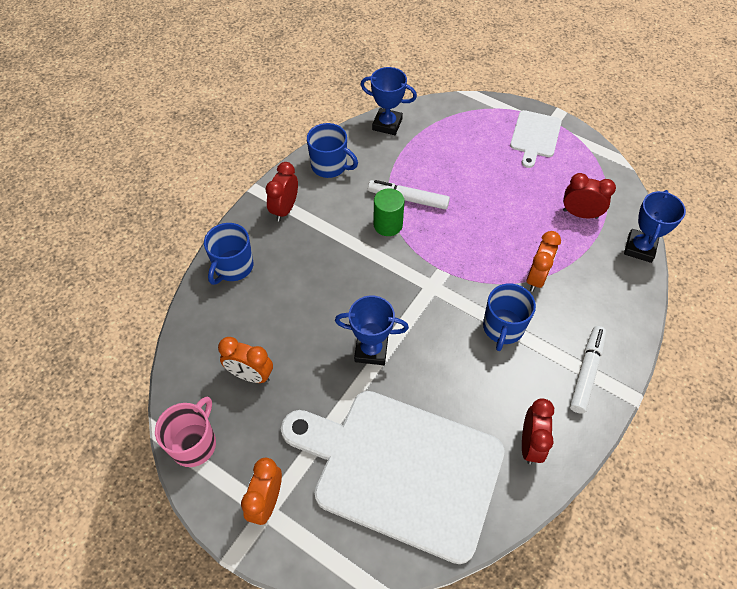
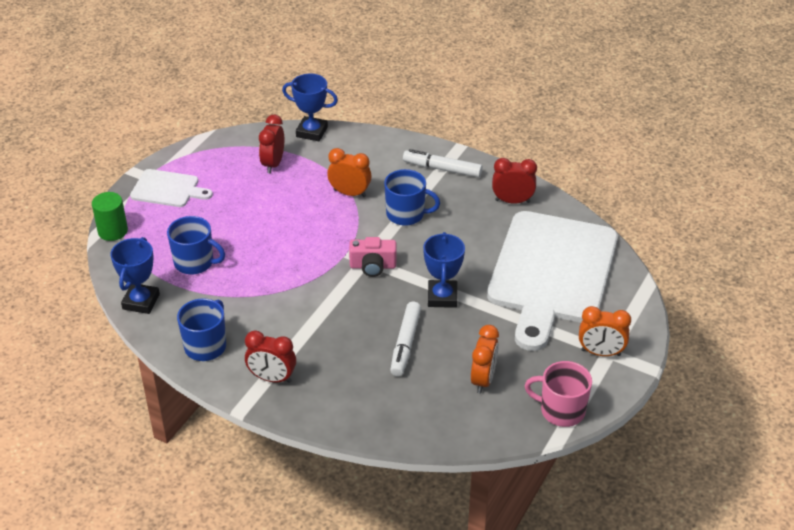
camera: 95 degrees left, 15 degrees down
(233, 267) = (356, 412): blue mug -> blue mug (195, 262)
(388, 225) = (291, 293): green cylinder -> green cylinder (113, 231)
(408, 199) = (256, 280): white marker -> white marker (405, 344)
(421, 291) = (373, 266): none -> pink camera

